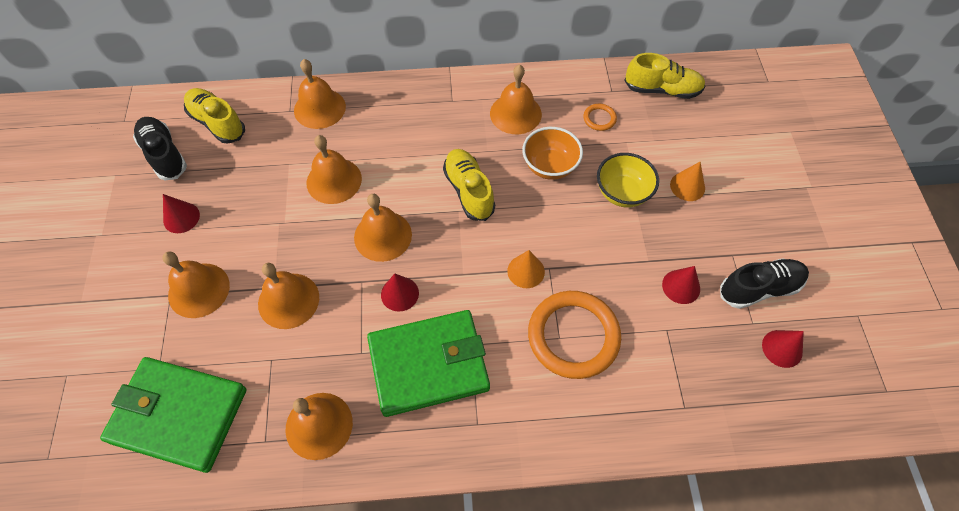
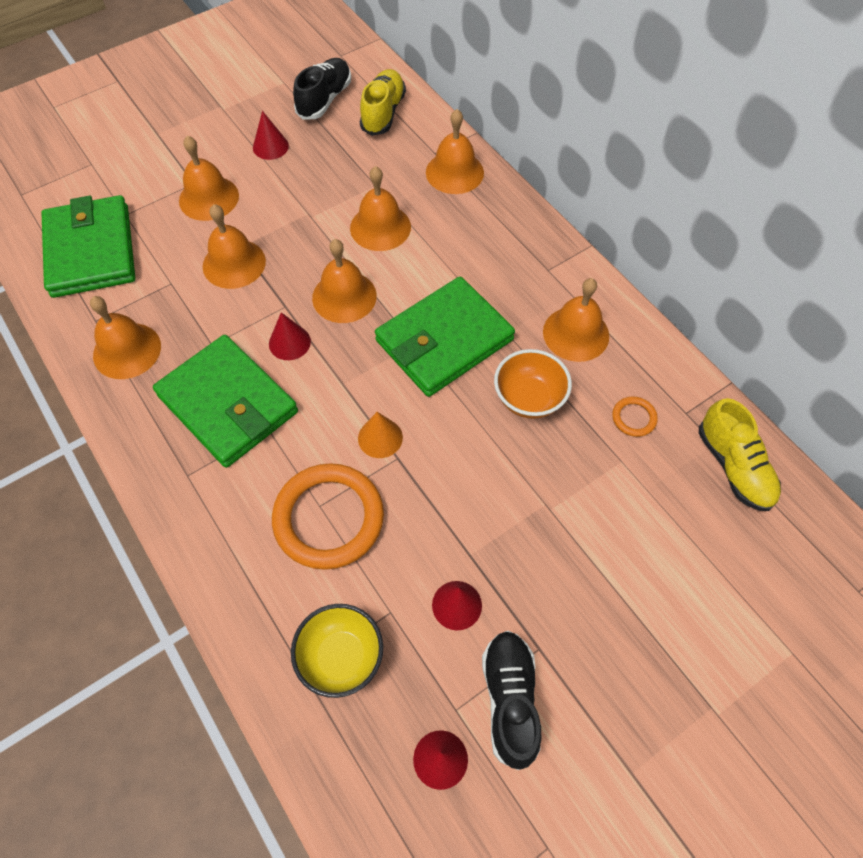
camera: 60 degrees right, 0 degrees up
(469, 191) = (444, 340): yellow shoe -> green wallet
(622, 193) = (544, 488): yellow bowl -> yellow bowl (341, 657)
(687, 186) = (605, 556): orange cone -> none
(759, 288) = (510, 700): black shoe -> black shoe turned 135 degrees counterclockwise

